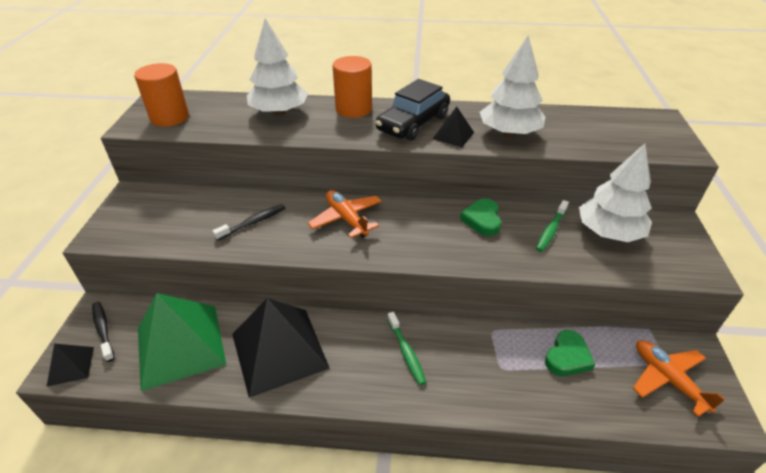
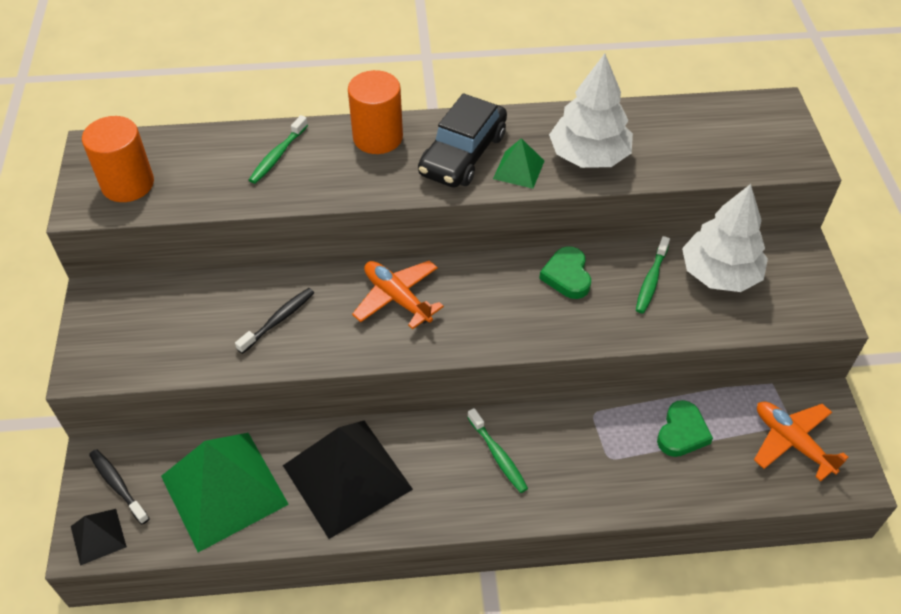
camera: 10 degrees left, 10 degrees up
(279, 112) = (277, 156): white tree -> green toothbrush
(453, 135) = (519, 169): black pyramid -> green pyramid

